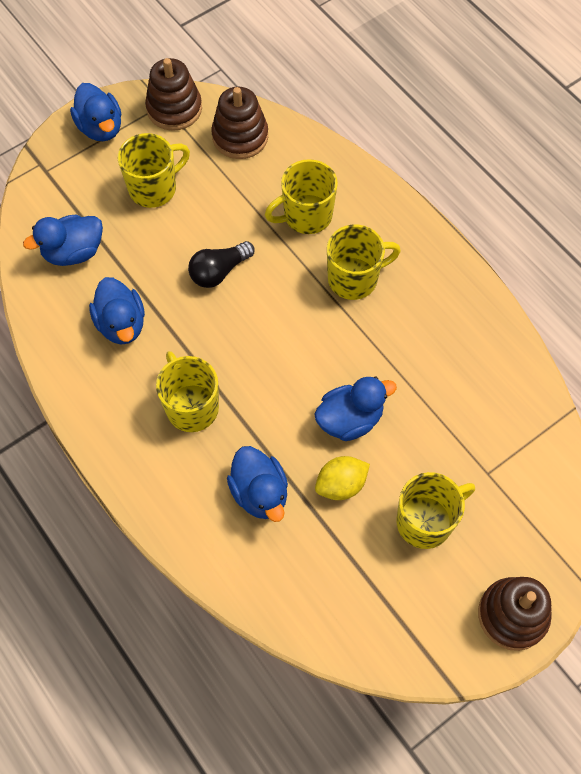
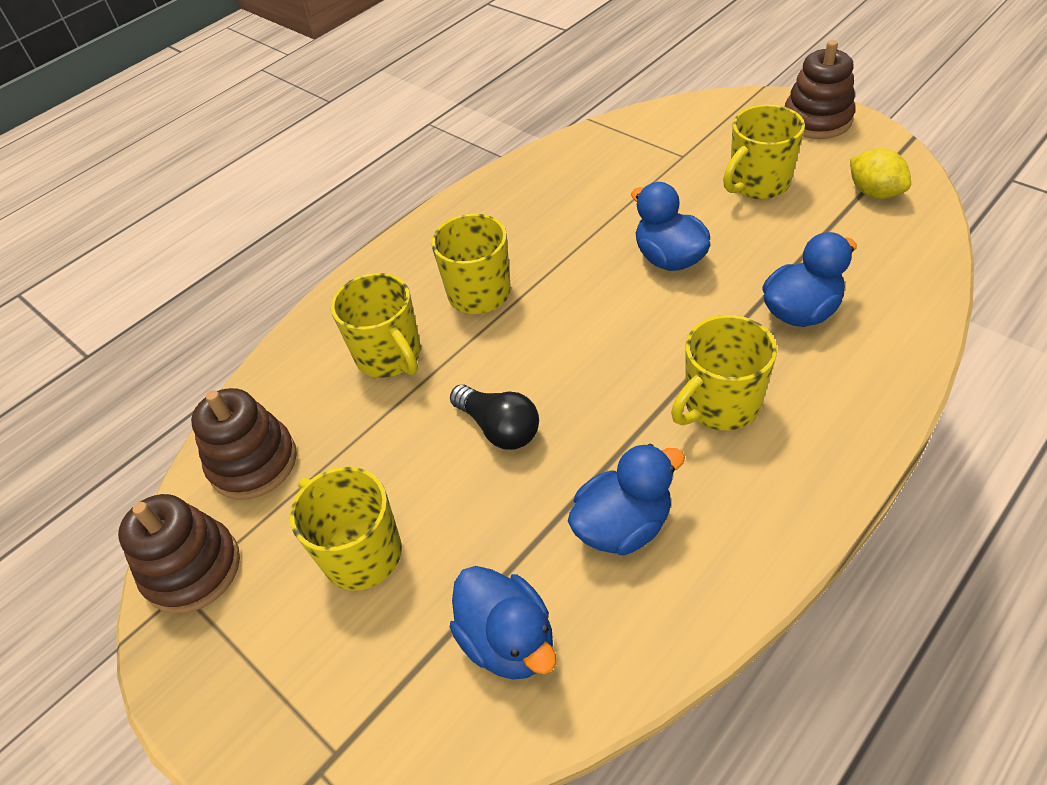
camera: 95 degrees left, 15 degrees down
(101, 128) = (231, 680): blue duck -> none
(341, 485) = (752, 249): yellow lemon -> yellow lemon (874, 192)
(426, 521) = (757, 184): yellow mug -> yellow mug turned 90 degrees counterclockwise

